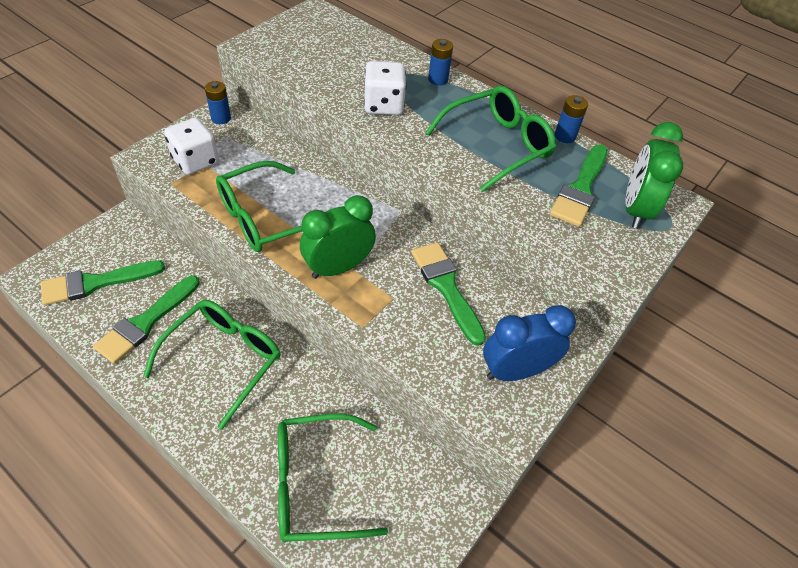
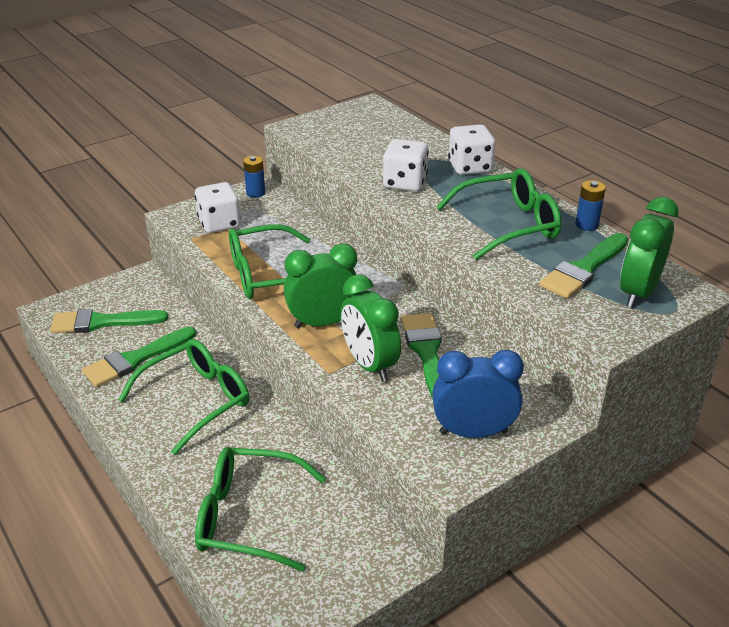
camera: 20 degrees right, 15 degrees down
(398, 310) = (369, 365): none -> green clock
(438, 79) = (469, 167): blue battery -> white dice

